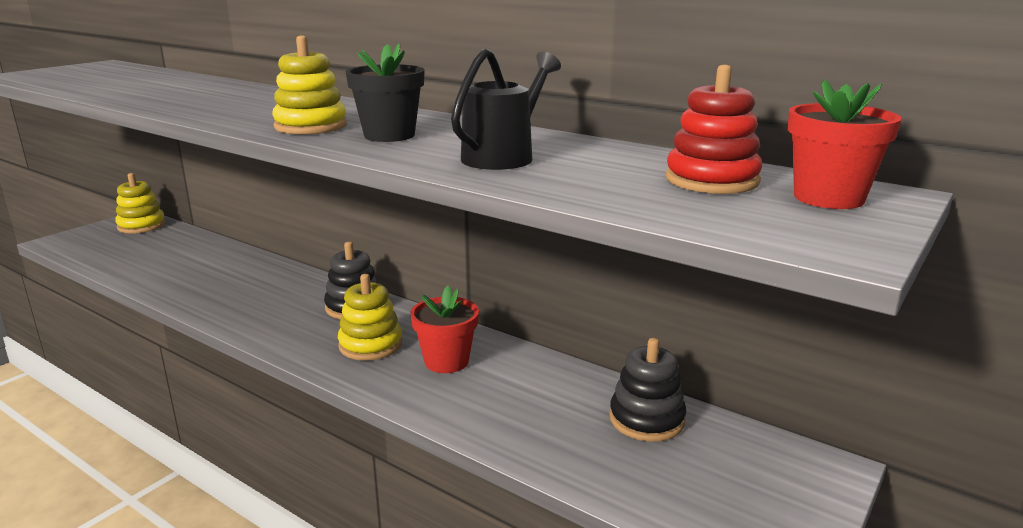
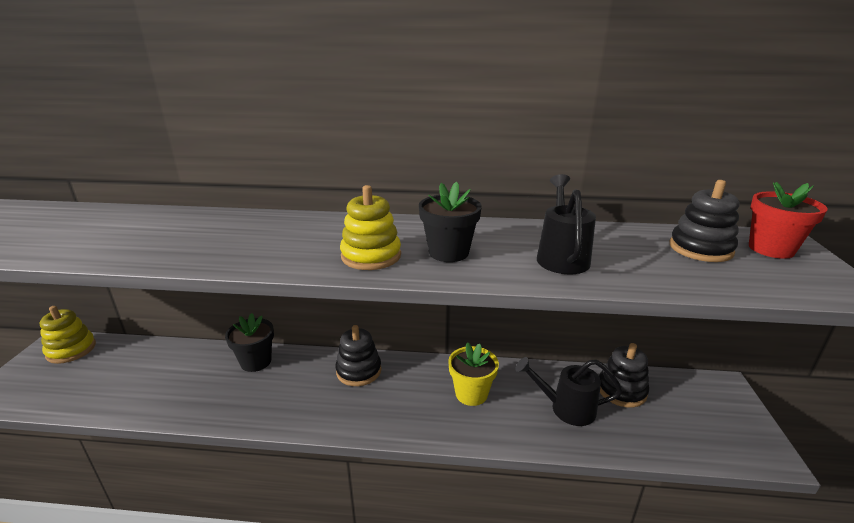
camera: 30 degrees left, 5 degrees up
(270, 273) = (256, 362): none -> black flower pot
(370, 345) = (407, 400): yellow stacking toy -> none
(446, 361) = (471, 394): red flower pot -> yellow flower pot
(543, 410) = (566, 408): none -> black watering can
(712, 180) = (700, 249): red stacking toy -> black stacking toy

